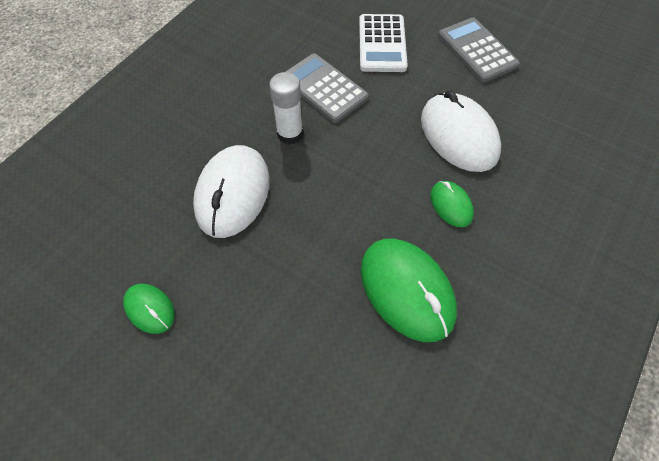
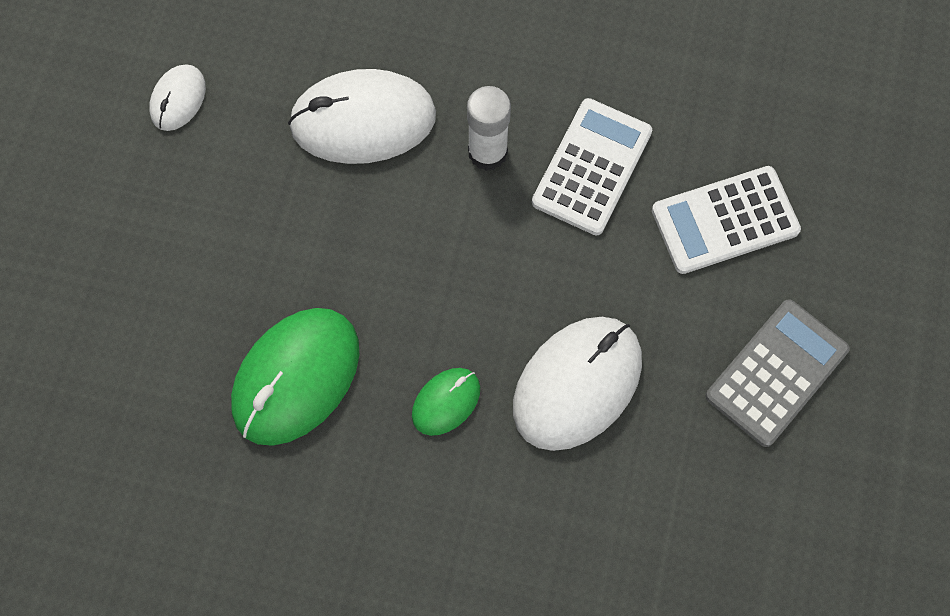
camera: 70 degrees right, 10 degrees up
(149, 309) = (178, 99): green mouse -> white mouse
(324, 88) = (591, 167): grey calculator -> white calculator

